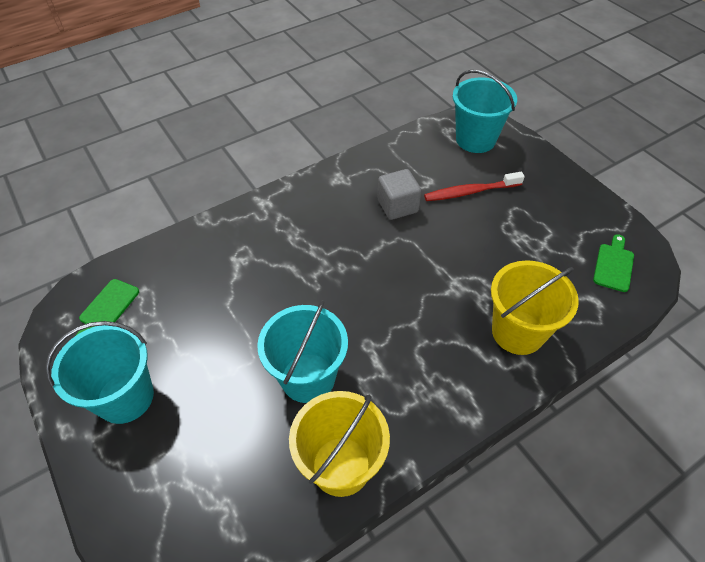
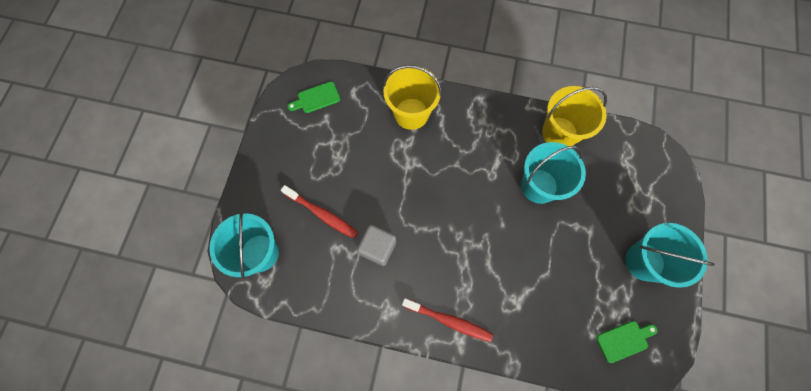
camera: 135 degrees left, 20 degrees up
(285, 207) = (449, 320): none -> red toothbrush

